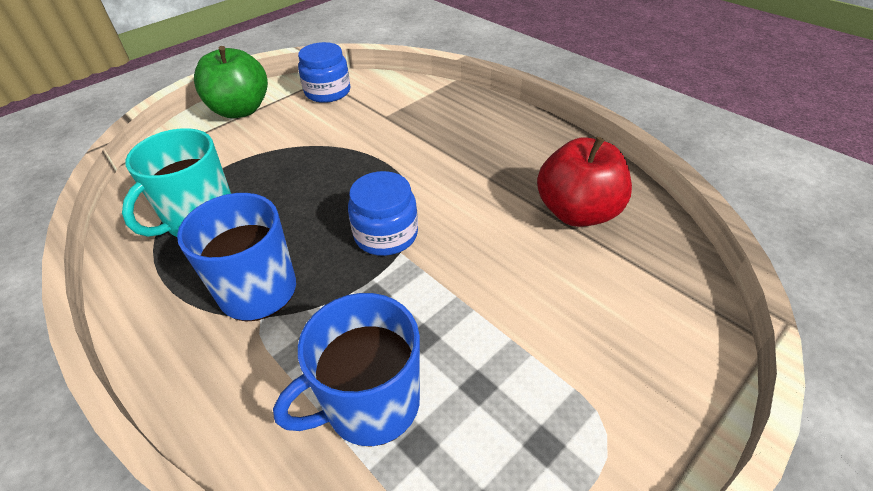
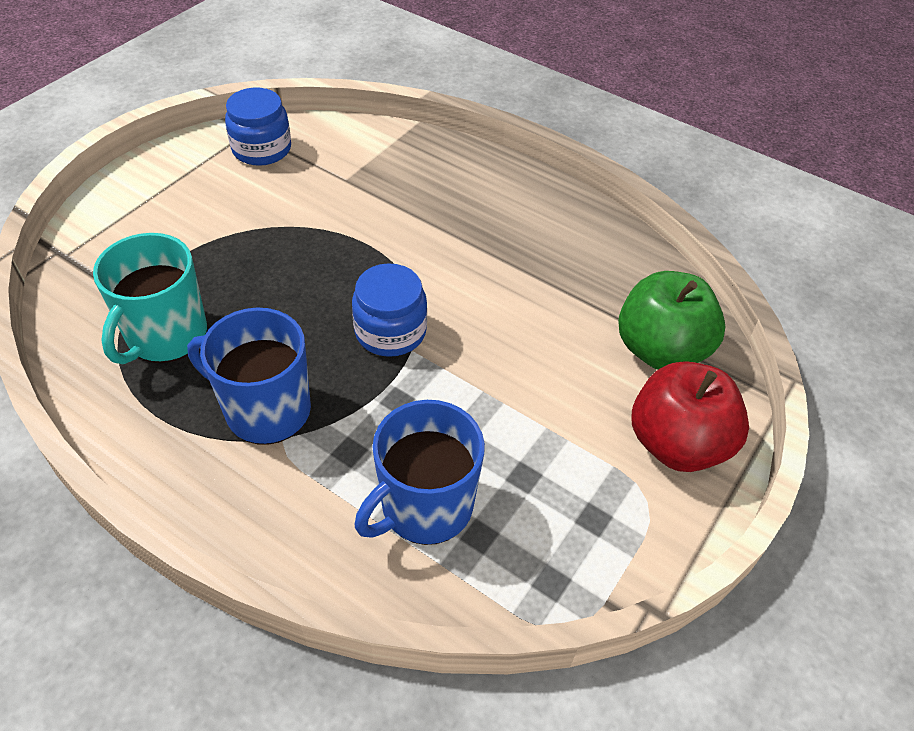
camera: 15 degrees left, 5 degrees up
(240, 110) = (155, 184): green apple -> green apple (660, 350)
(577, 212) = (590, 285): red apple -> red apple (677, 443)

